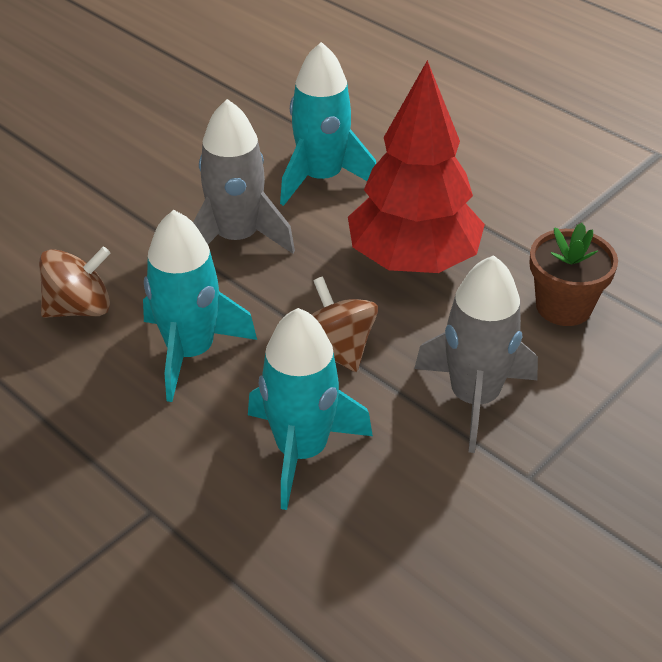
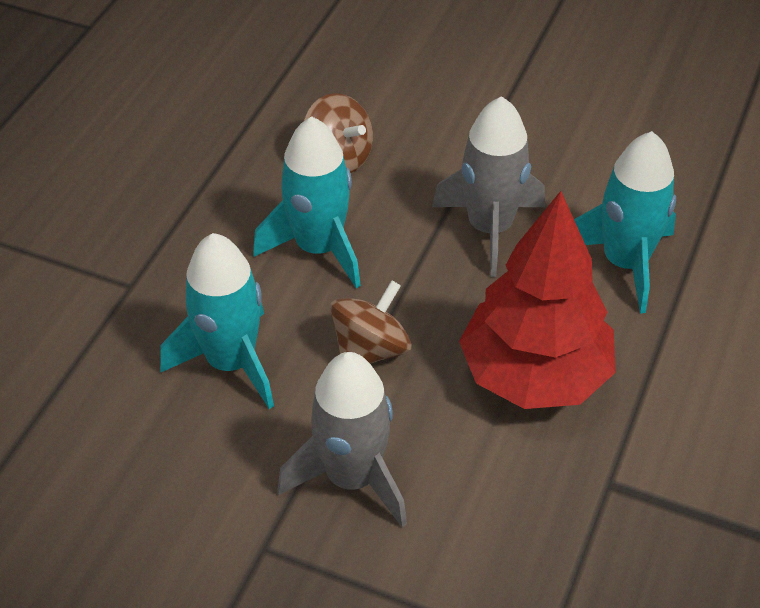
camera: 70 degrees right, 5 degrees up
(563, 306) = (531, 529): brown flower pot -> none

